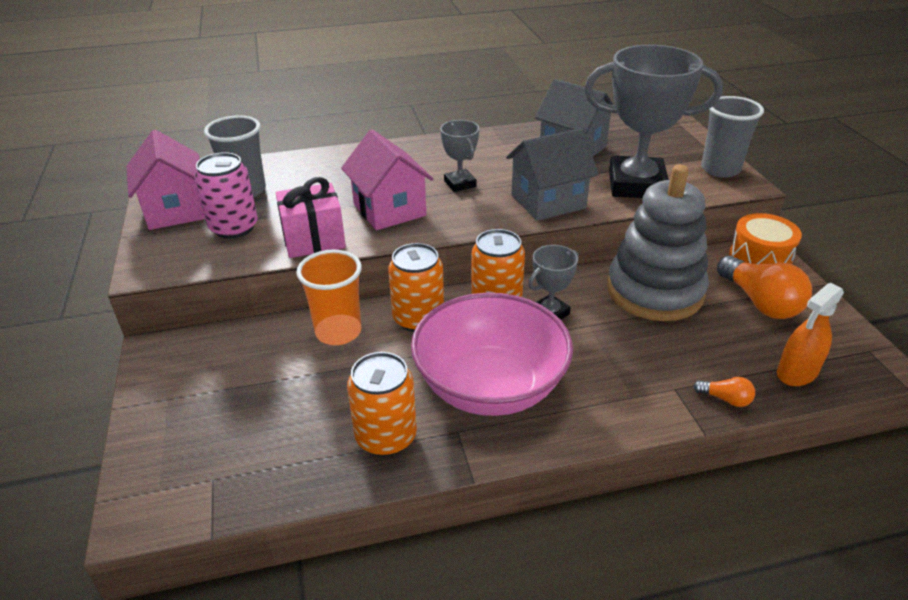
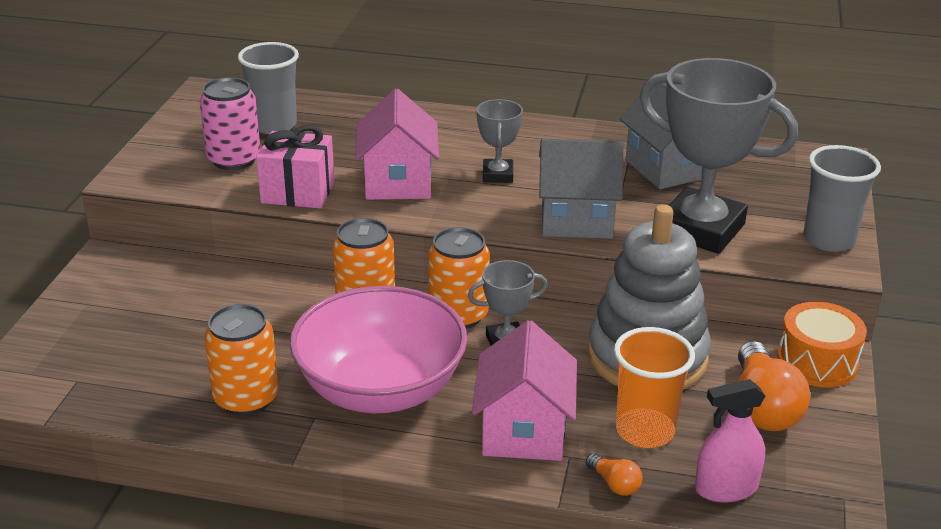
camera: 25 degrees right, 5 degrees down
(175, 210) = (194, 128): pink house -> pink house (523, 431)
(338, 332) = (278, 293): orange cup -> orange cup (645, 431)
(797, 373) = (726, 488): orange spray bottle -> pink spray bottle

